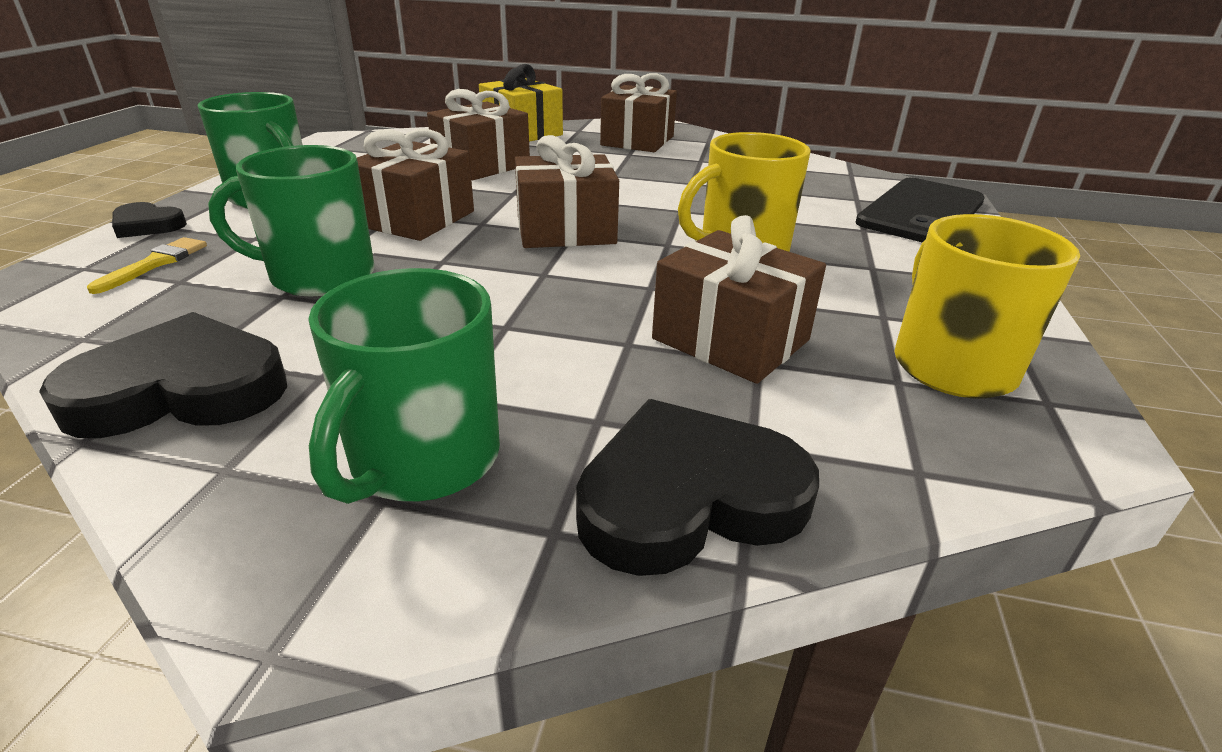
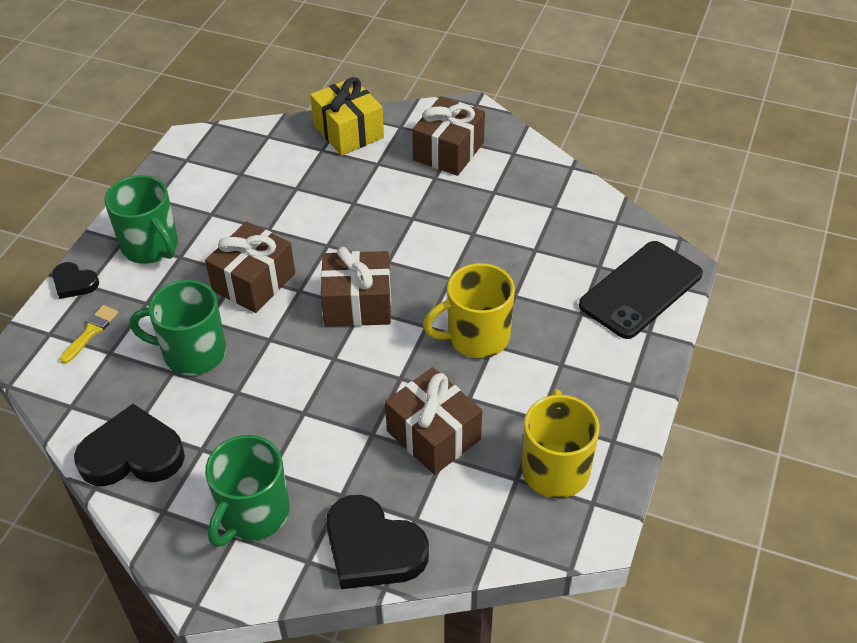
camera: 10 degrees right, 15 degrees up
(482, 165) = (307, 197): brown gift -> none
(688, 497) = (372, 548): black heart -> black heart turned 135 degrees counterclockwise

